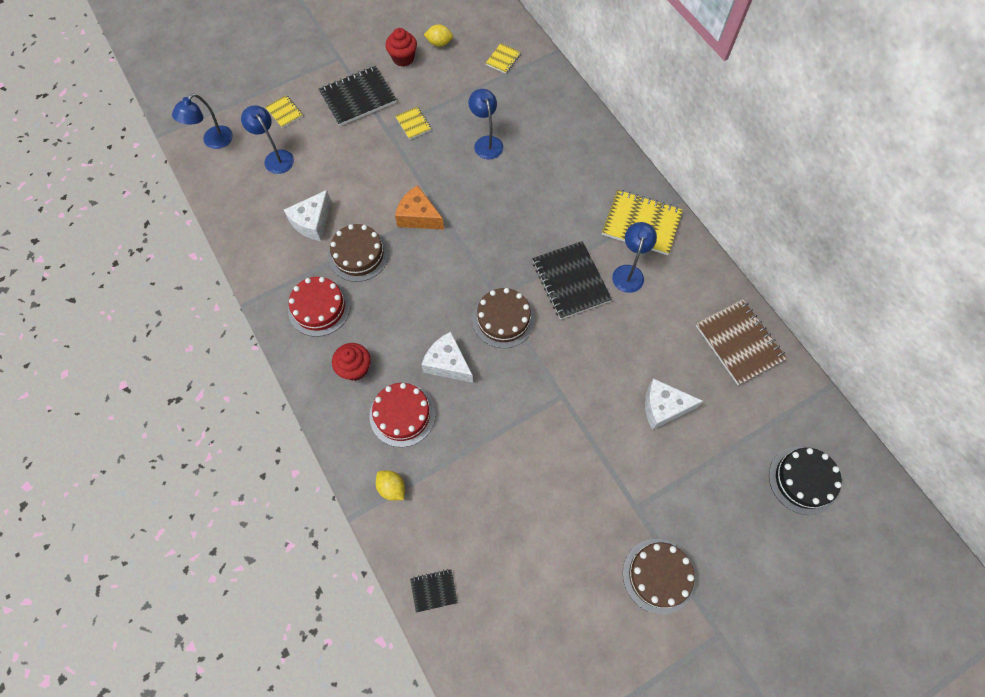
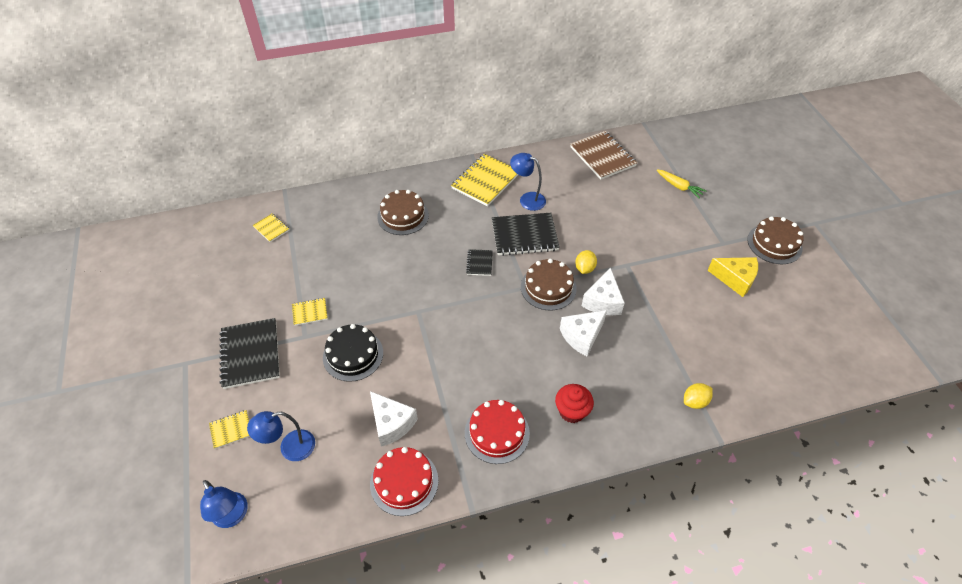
camera: 75 degrees left, 15 degrees down
(358, 255) = (446, 387): brown cake -> brown cake (403, 216)
(402, 415) = (626, 380): red cake -> red cake (404, 482)
(403, 58) = (222, 305): red cupcake -> none
(418, 216) = (420, 329): orange cheese -> none
(434, 590) = (787, 386): black notebook -> black notebook (479, 263)
(439, 43) = (221, 272): yellow lemon -> yellow lemon (584, 268)
(486, 142) = (360, 260): blue lamp -> none
(579, 525) = (735, 279): none -> yellow cheese
(663, 407) = (646, 209): white cheese -> white cheese (603, 301)
(720, 444) = (679, 187): none -> yellow carrot
(739, 343) = (602, 156): brown notebook -> brown notebook turned 75 degrees clockwise
(803, 480) = (709, 155): black cake -> black cake (353, 355)

